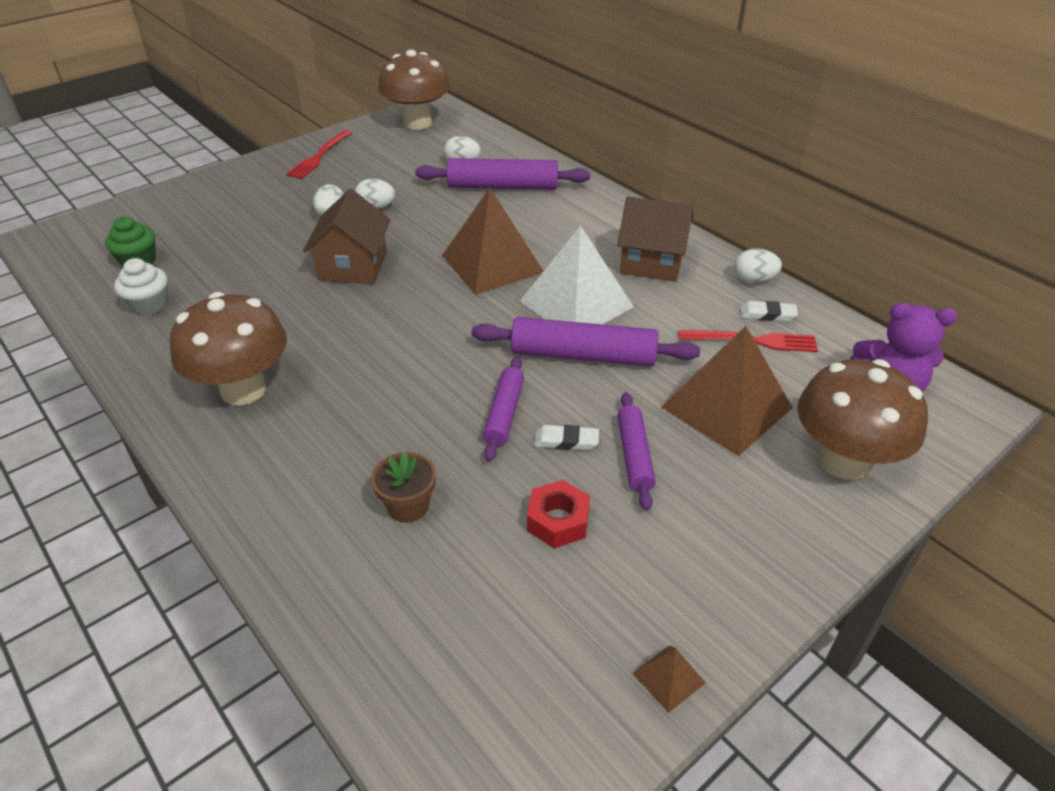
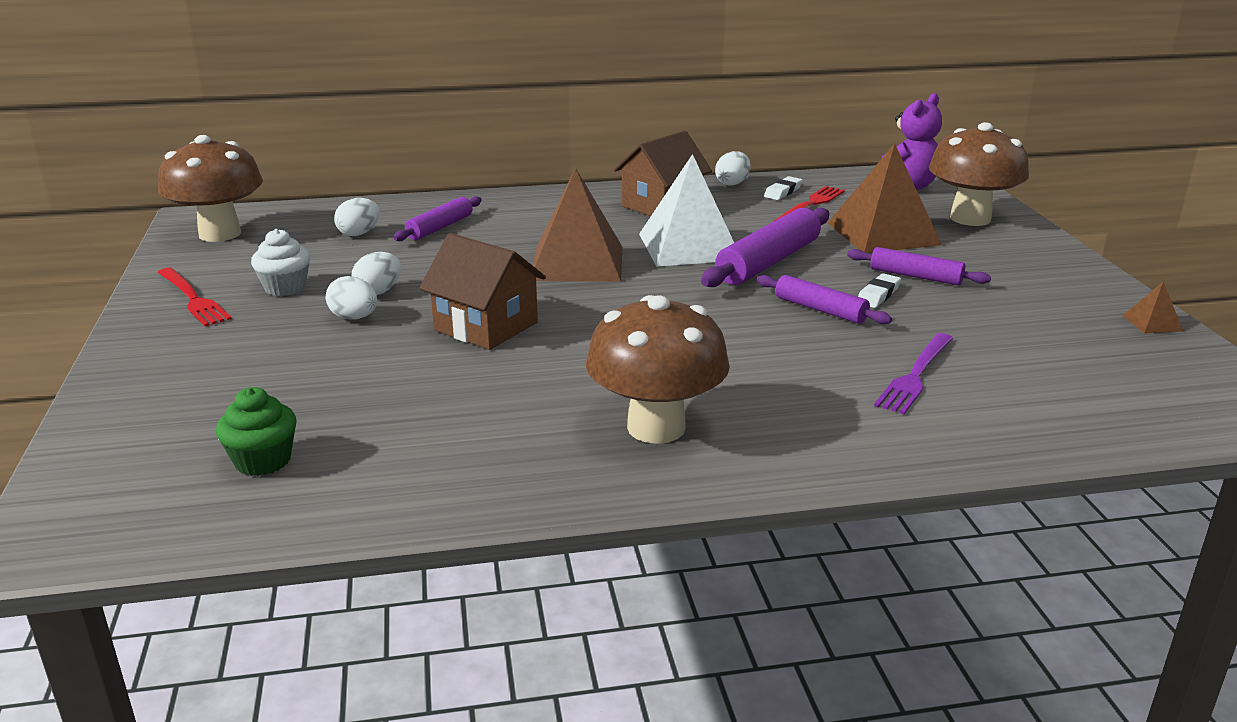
camera: 60 degrees left, 15 degrees down
(149, 305) = (393, 466): white cupcake -> white cupcake (285, 287)
(408, 506) = (915, 375): brown flower pot -> purple fork
(503, 187) = (440, 227): purple rolling pin -> purple rolling pin, size x0.60
(558, 521) = (973, 320): red nut -> none

